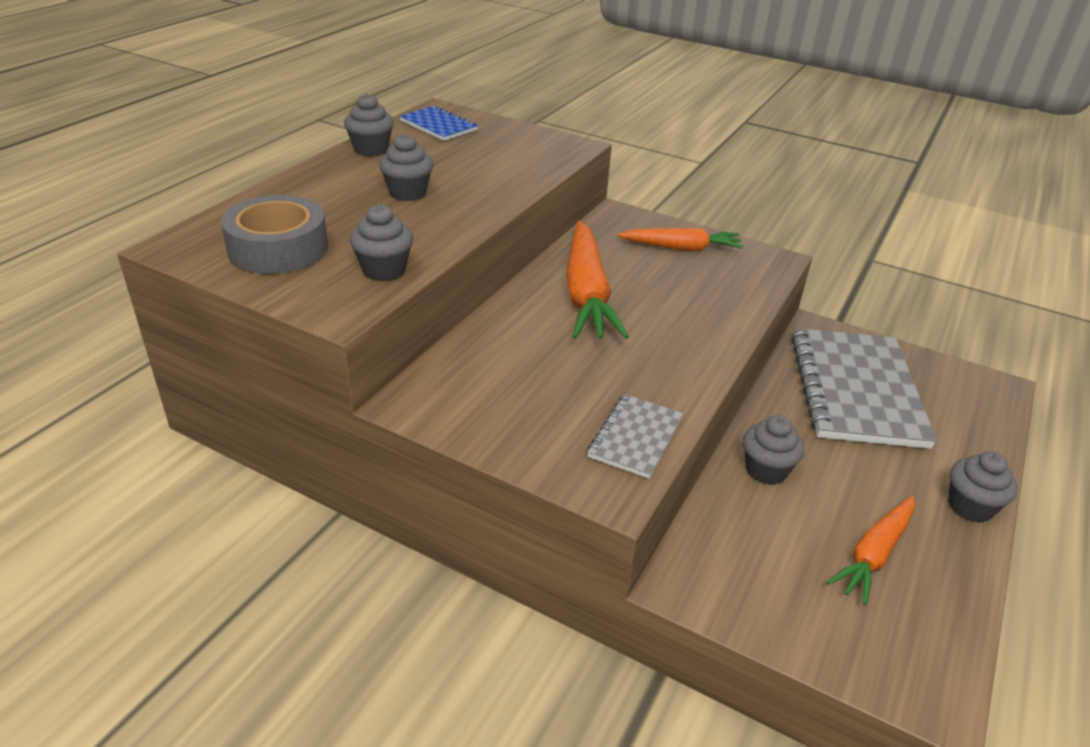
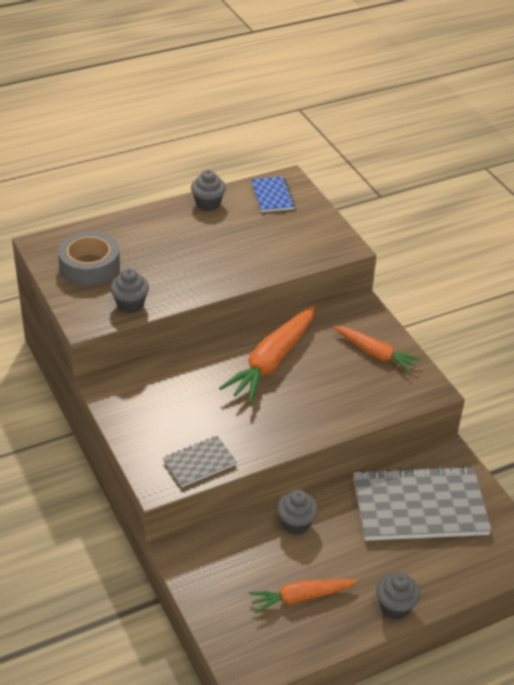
camera: 35 degrees right, 5 degrees up
(407, 193) = (196, 250): grey cupcake -> none
(855, 390) = (419, 506): grey notebook -> grey notebook turned 45 degrees clockwise

